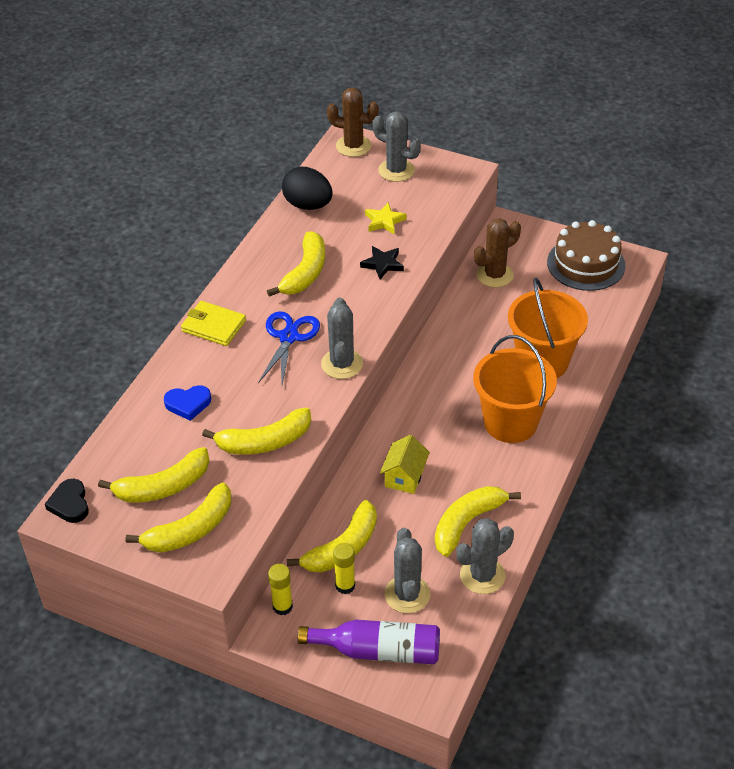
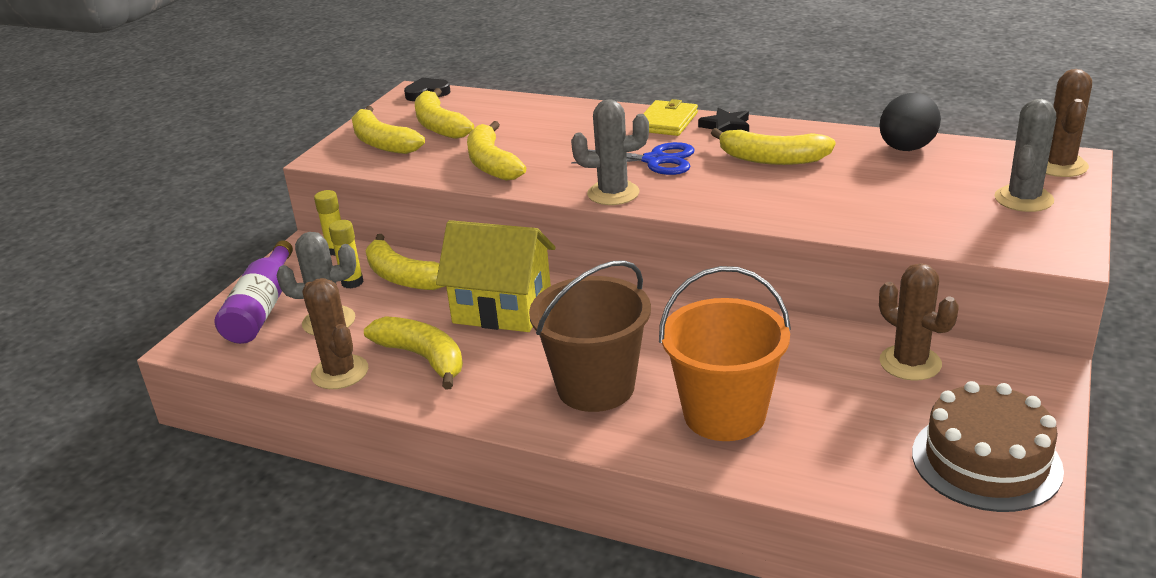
camera: 90 degrees right, 15 degrees down
(188, 404) = (548, 123): blue heart -> none
(382, 264) = (806, 204): black star -> black star (726, 126)
(384, 221) = (899, 199): yellow star -> none
(404, 477) = (502, 309): yellow house -> yellow house, size x1.81
(482, 575) = (340, 372): grey cactus -> brown cactus
(510, 422) = (595, 387): orange bucket -> brown bucket

